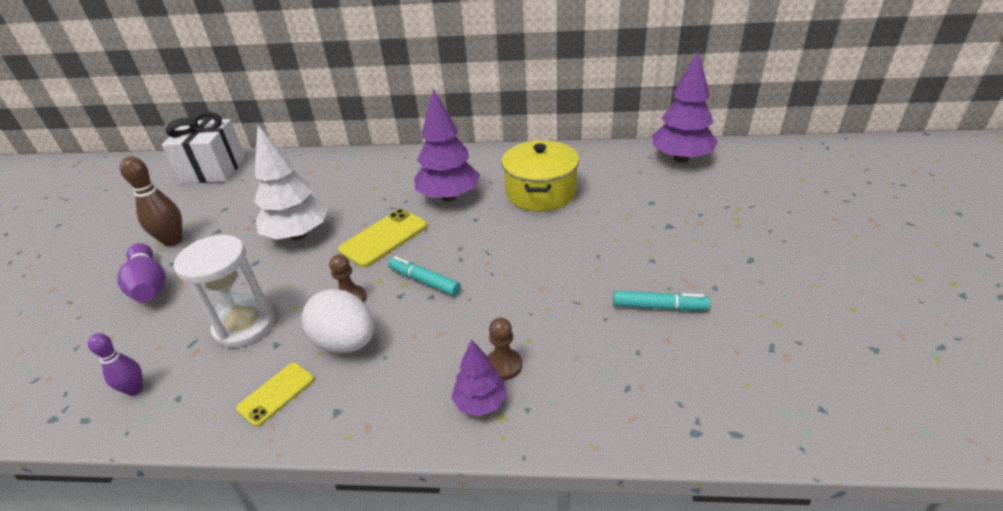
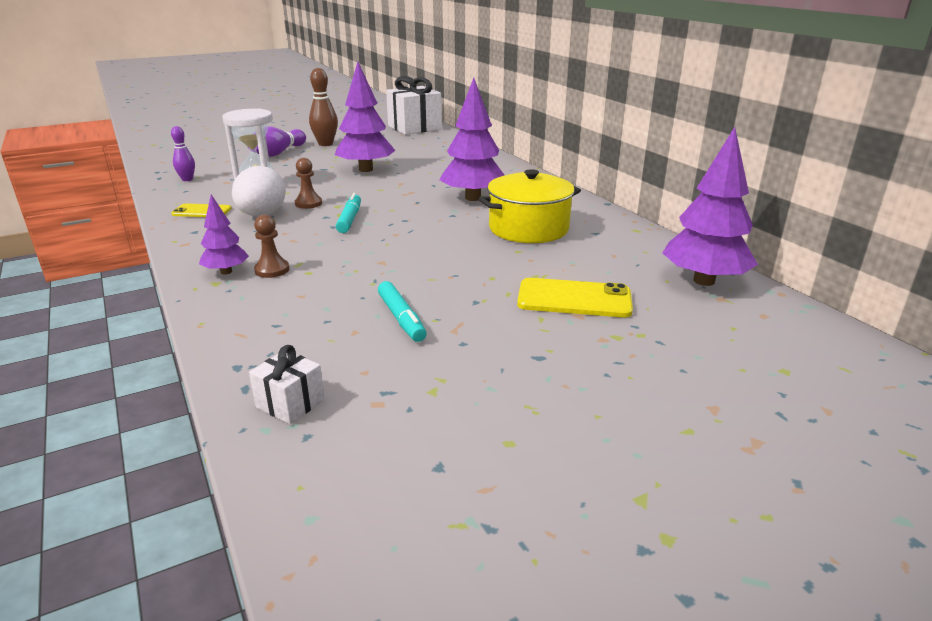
camera: 55 degrees right, 10 degrees down
(298, 235) = (366, 169): white tree -> purple tree
(384, 238) = (390, 193): yellow phone -> yellow phone (574, 299)
(772, 408) = (290, 403): none -> white gift

